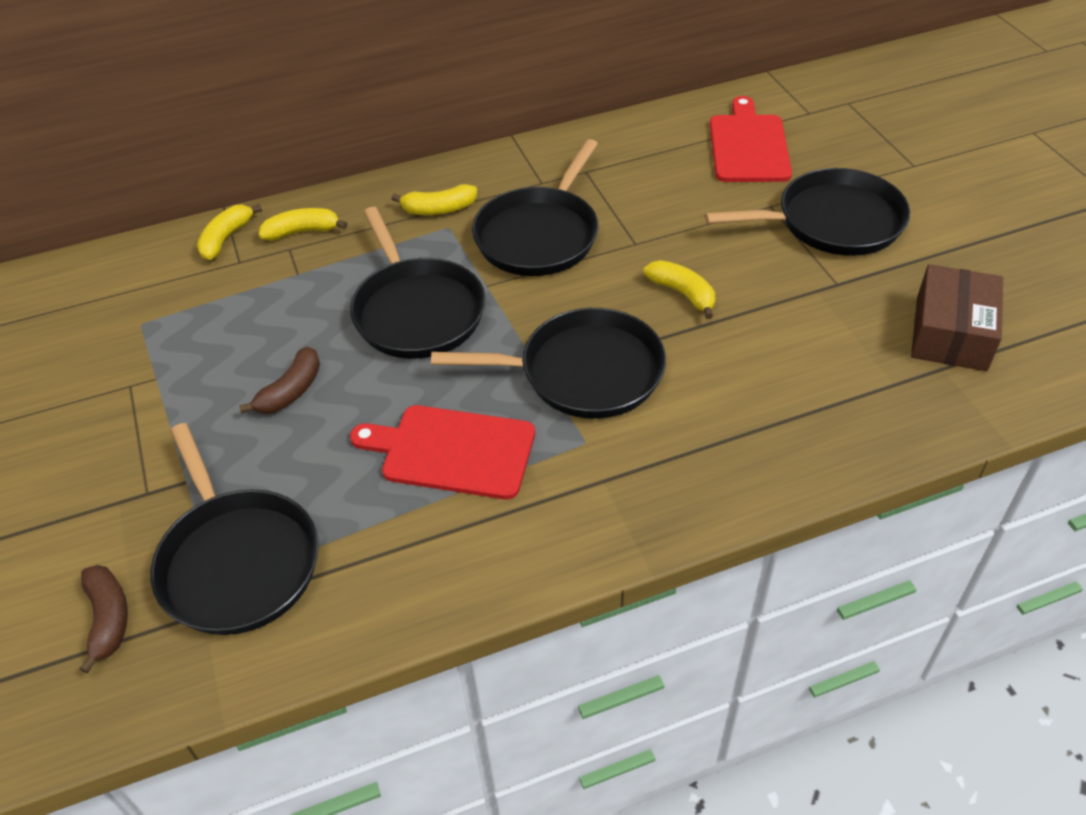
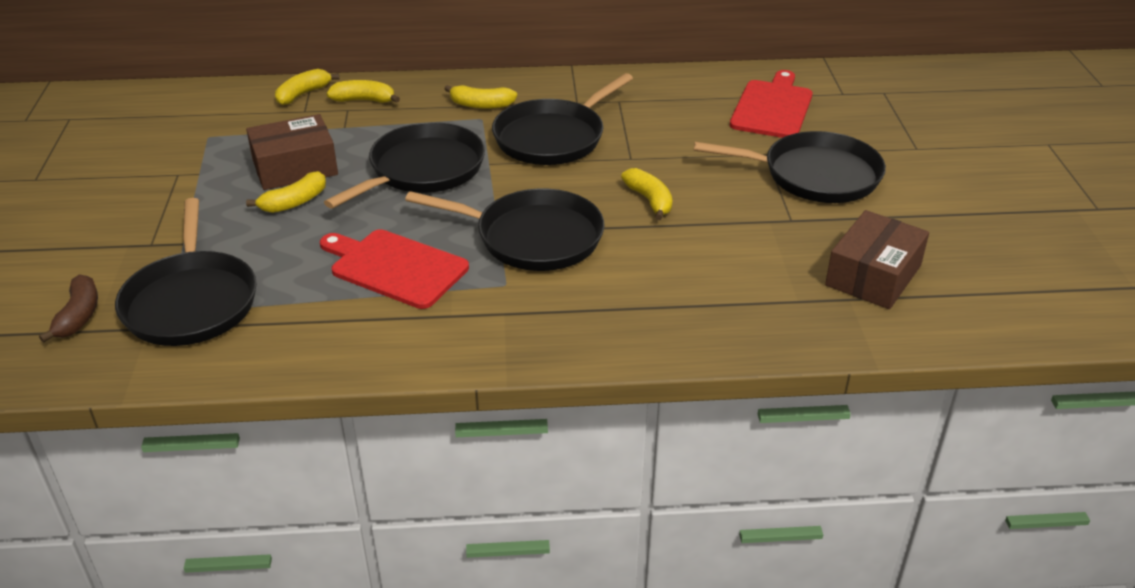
camera: 15 degrees right, 10 degrees down
(267, 342) = (295, 167): none -> brown box
(291, 391) = (294, 202): brown banana -> yellow banana
(417, 311) = (423, 170): black pan -> black pan turned 135 degrees counterclockwise

